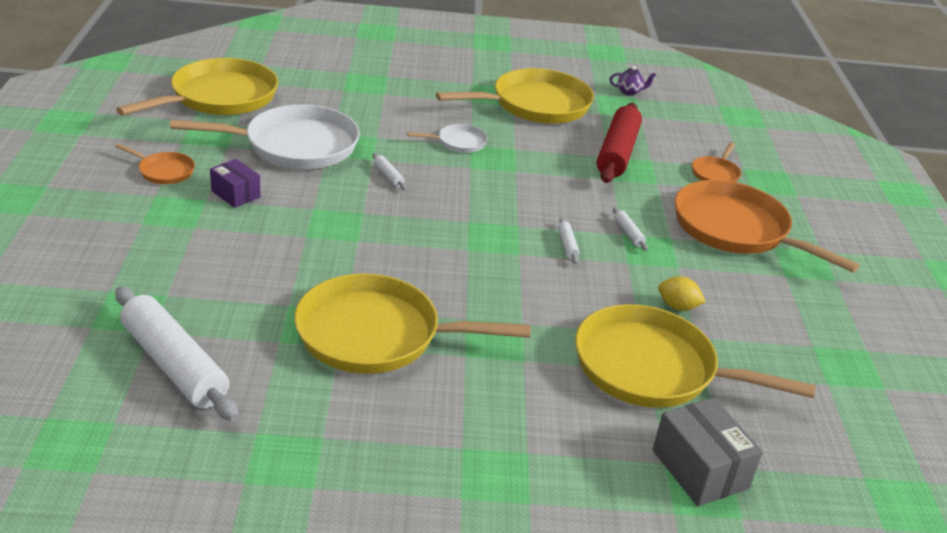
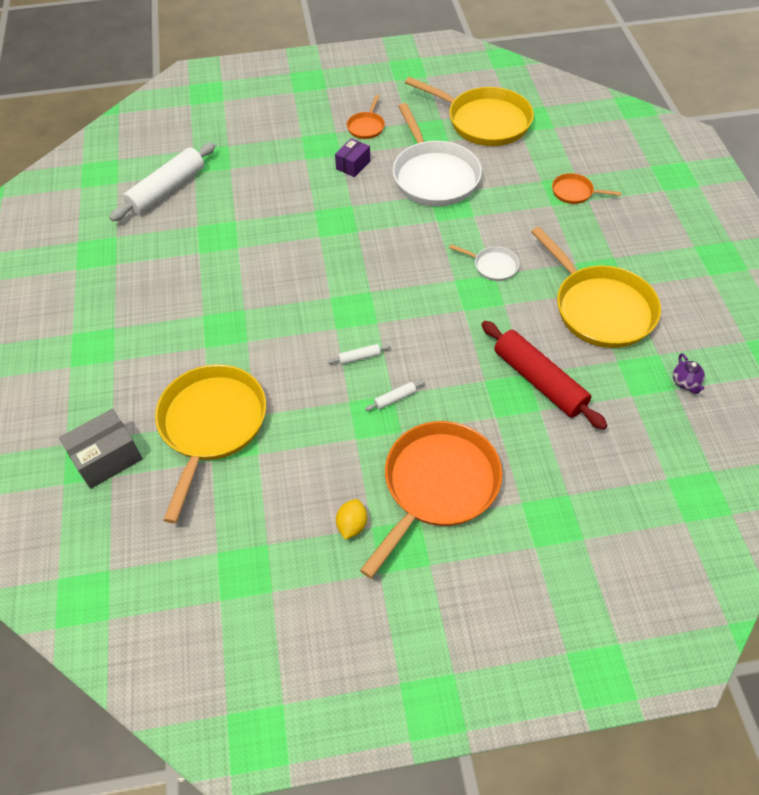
camera: 85 degrees right, 20 degrees up
(376, 334) = (215, 267): yellow pan -> none
(388, 176) = (415, 234): white rolling pin -> none
(458, 142) = (493, 266): white pan -> white pan turned 45 degrees counterclockwise
(617, 153) = (539, 381): red rolling pin -> red rolling pin turned 45 degrees clockwise
(677, 307) = (296, 439): yellow lemon -> yellow lemon (352, 525)
(715, 173) = (542, 468): orange pan -> orange pan (574, 192)

